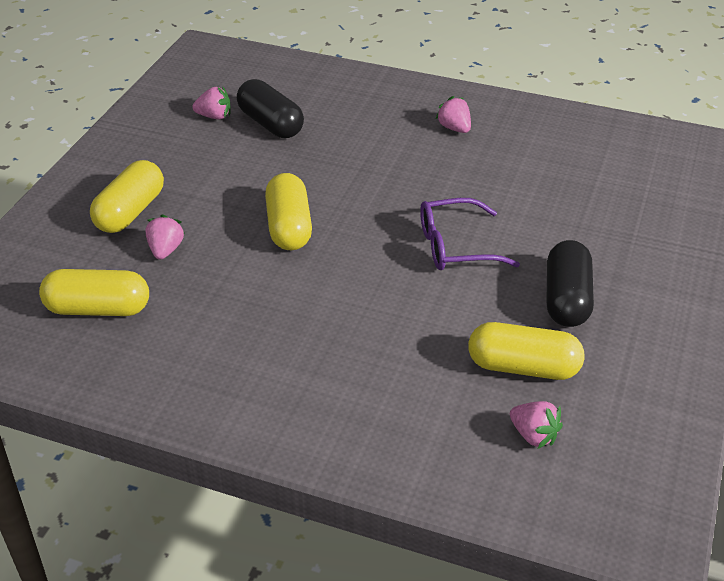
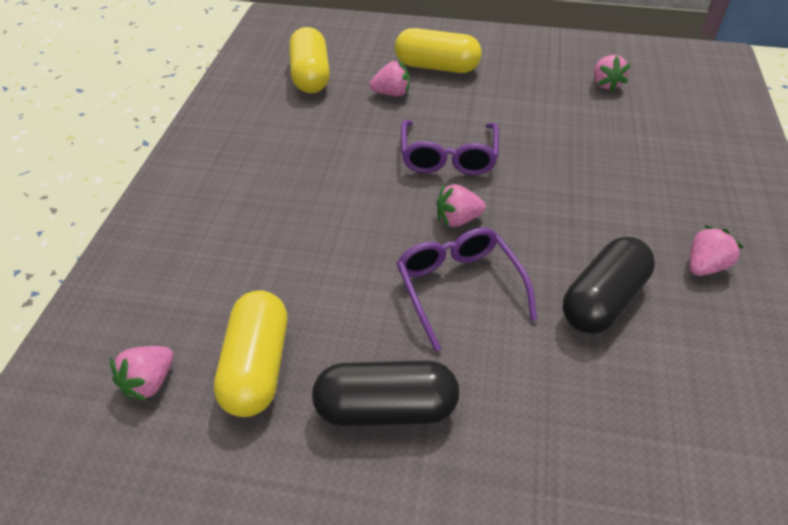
camera: 80 degrees right, 5 degrees up
(270, 124) = (615, 120): black capsule -> black capsule (602, 300)
(289, 227) = (448, 157): yellow capsule -> purple glasses
(376, 235) = (457, 220): none -> pink strawberry

